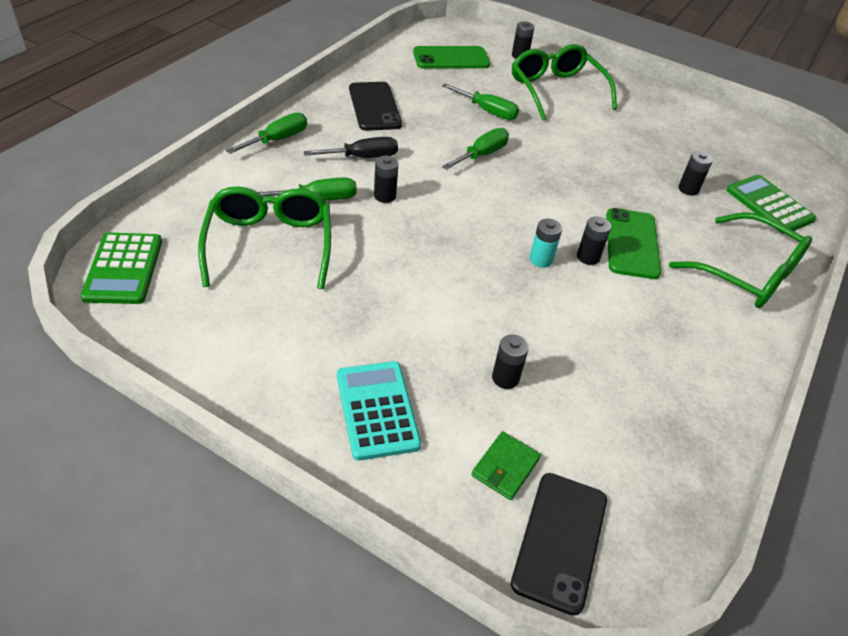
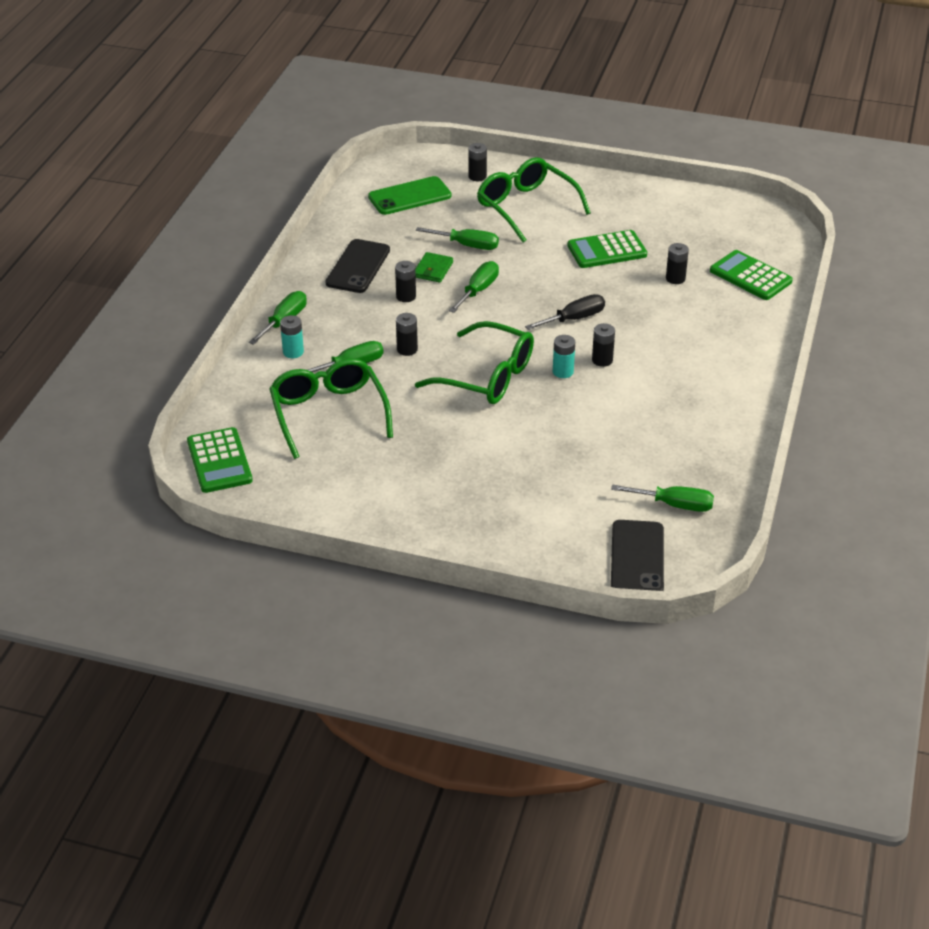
camera: 10 degrees left, 5 degrees down
(269, 171) = (293, 352): none -> turquoise battery
(363, 157) = (371, 319): black screwdriver -> black screwdriver (574, 319)
(374, 107) = (358, 267): black phone -> black phone turned 45 degrees clockwise
(377, 410) = (475, 511): turquoise calculator -> none
(505, 378) = (564, 467): black battery -> black battery (406, 296)
(505, 467) = (584, 525): green wallet -> green wallet (433, 269)
(624, 146) = (607, 250): none -> green calculator
(629, 469) = (674, 505): none -> green screwdriver
(632, 243) = (636, 340): green phone -> none
(748, 274) = (740, 342): green glasses -> green glasses (487, 377)

